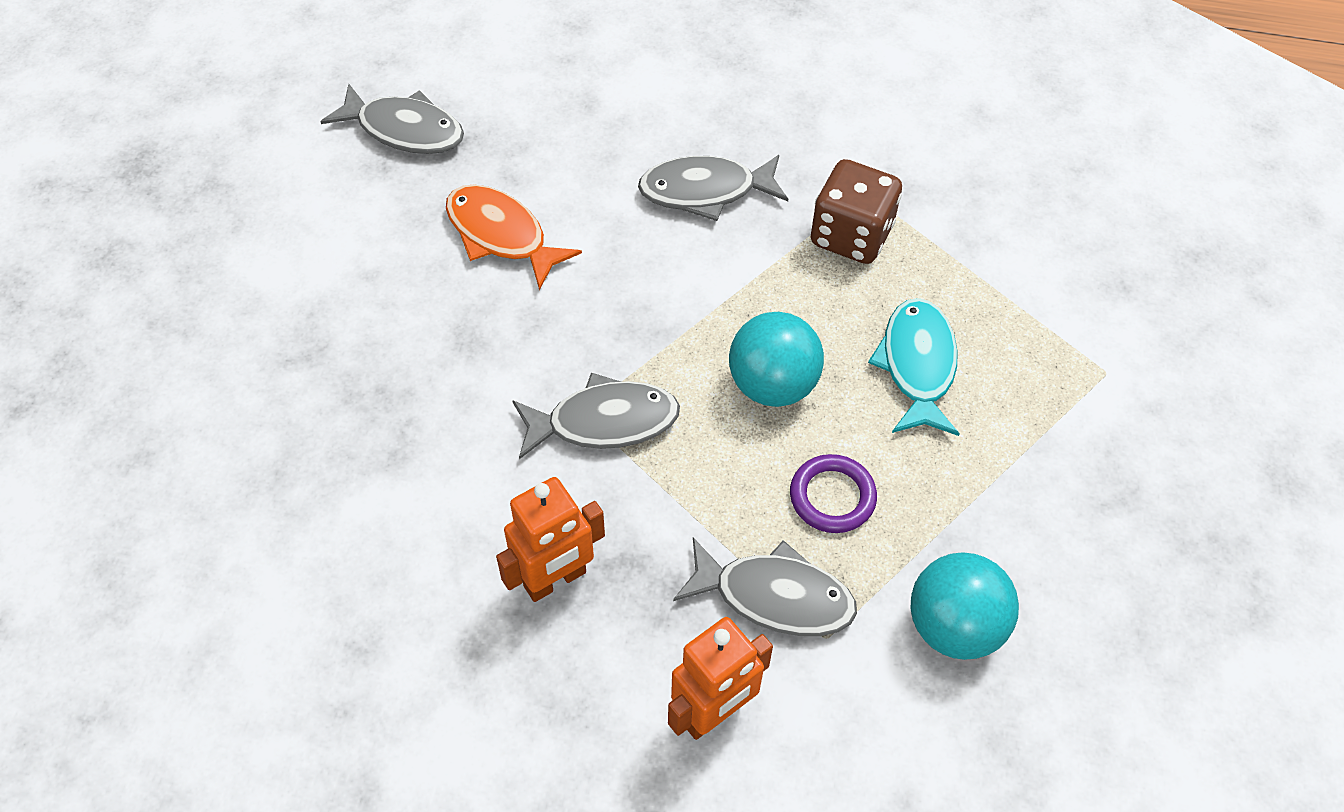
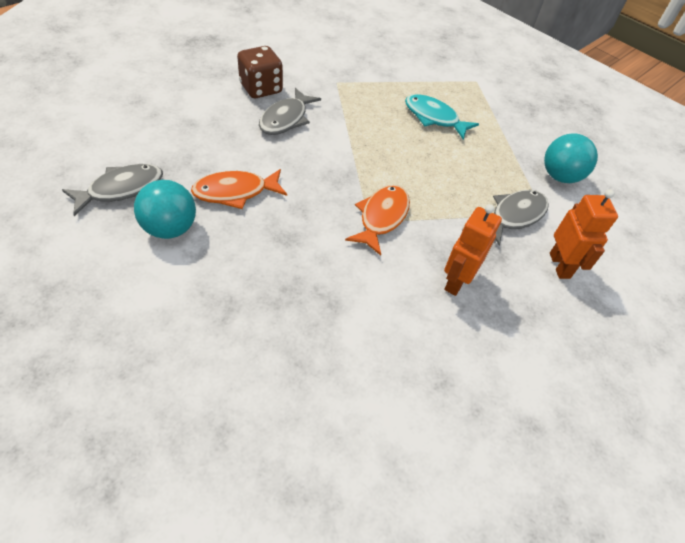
camera: 60 degrees left, 5 degrees down
(555, 580) = (456, 281): orange robot -> orange robot turned 150 degrees counterclockwise
(604, 422) = (381, 217): grey fish -> orange fish
(772, 385) = (408, 158): turquoise ball -> turquoise ball (170, 228)
(832, 497) = (478, 173): purple ring -> none
(851, 235) = (354, 97): brown dice -> brown dice (261, 88)

